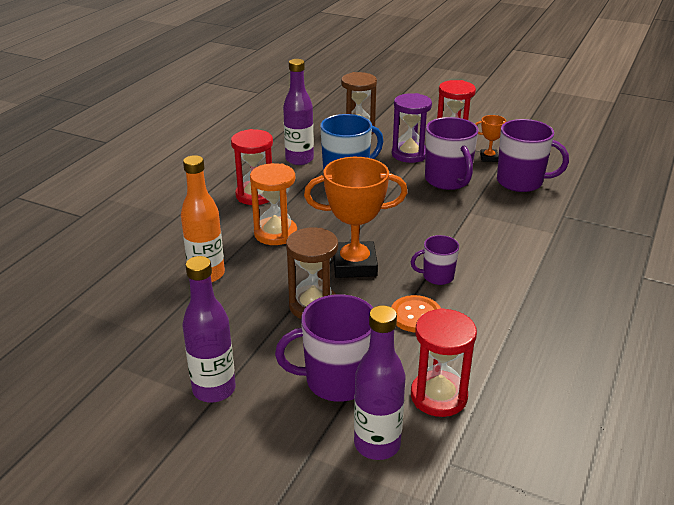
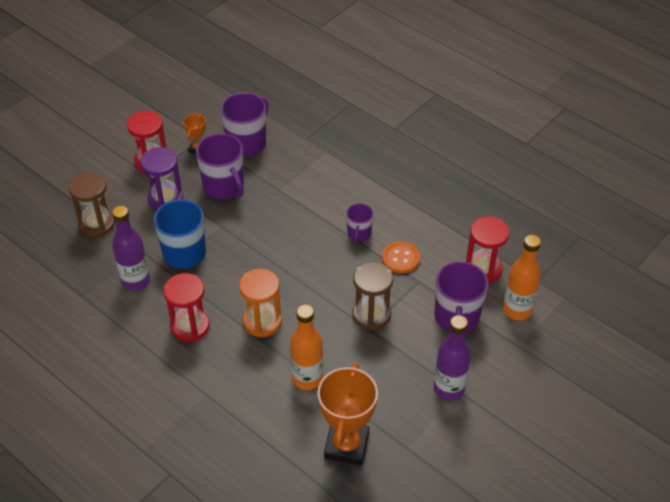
camera: 75 degrees left, 15 degrees up
(354, 265) = (327, 279): orange trophy -> orange trophy (346, 445)
(377, 444) = (517, 310): purple bottle -> orange bottle
(448, 180) = (224, 187): purple mug -> purple mug turned 60 degrees clockwise

